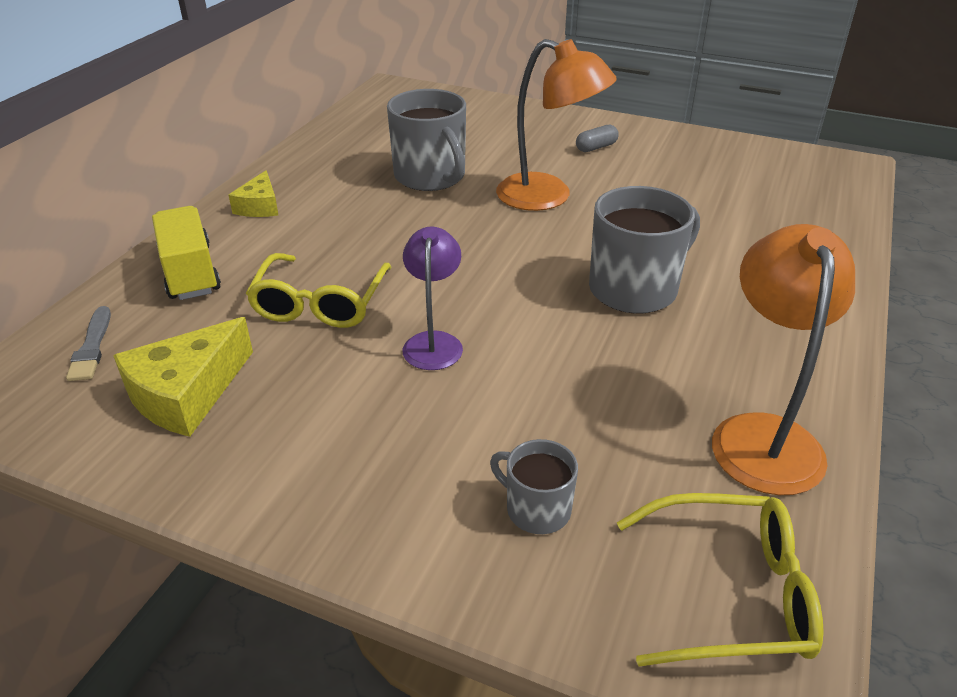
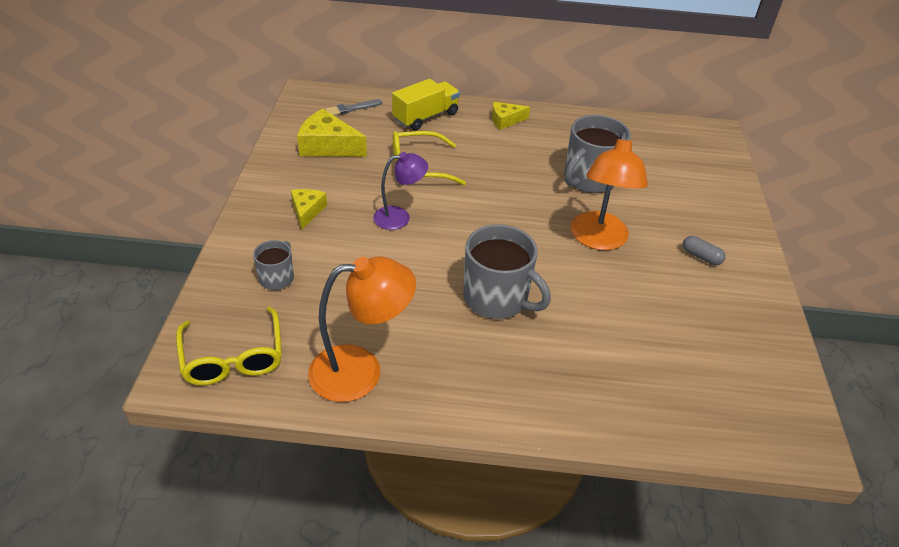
camera: 70 degrees right, 5 degrees up
(368, 446) = (307, 211): none -> yellow cheese

